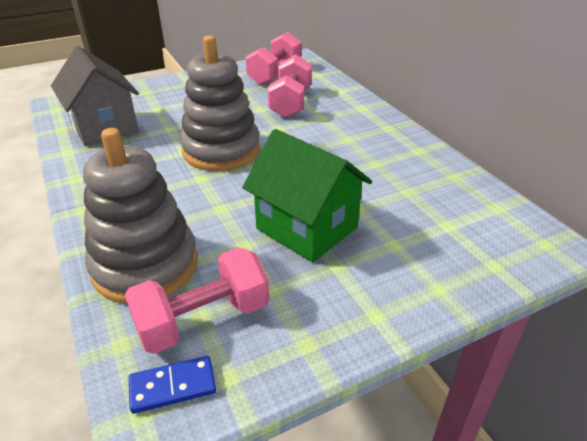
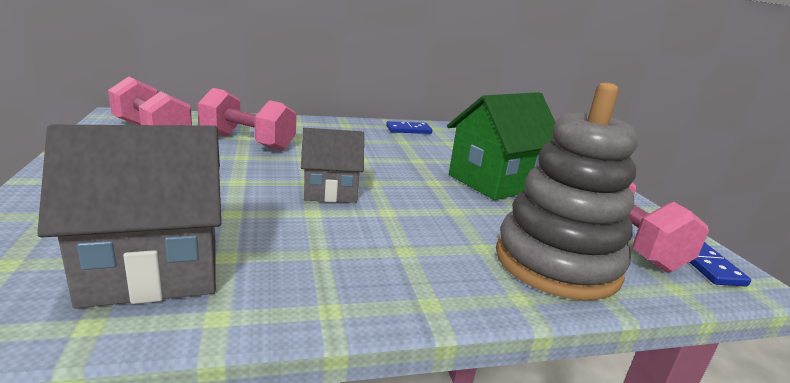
camera: 80 degrees left, 15 degrees down
(221, 150) = (330, 191): grey stacking toy -> grey house
(419, 161) = (408, 130): none -> blue domino

